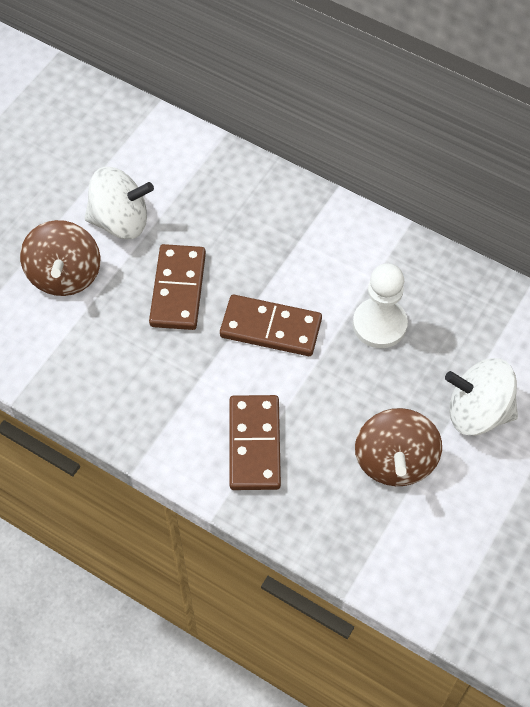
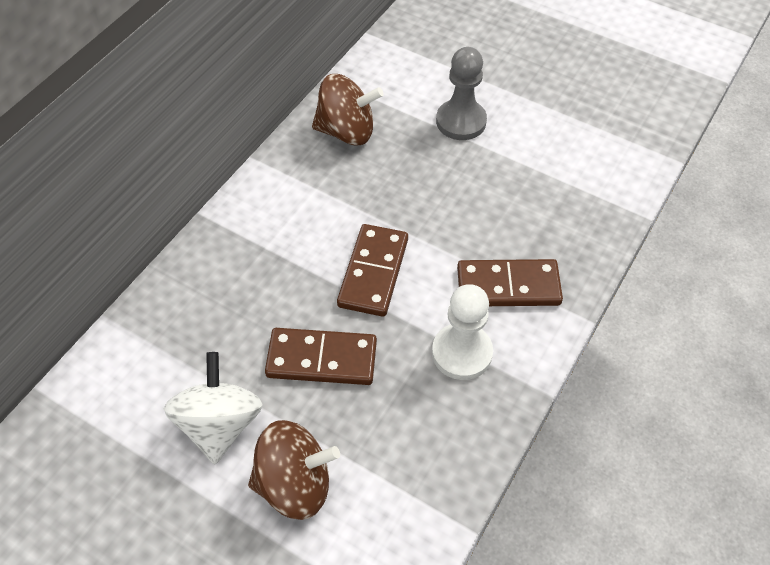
camera: 90 degrees left, 5 degrees down
(379, 324) = (370, 185): white pawn -> white pawn (462, 353)
(395, 461) = (514, 179): brown spinning top -> brown spinning top (347, 131)
(477, 412) = (461, 121): white spinning top -> grey pawn

